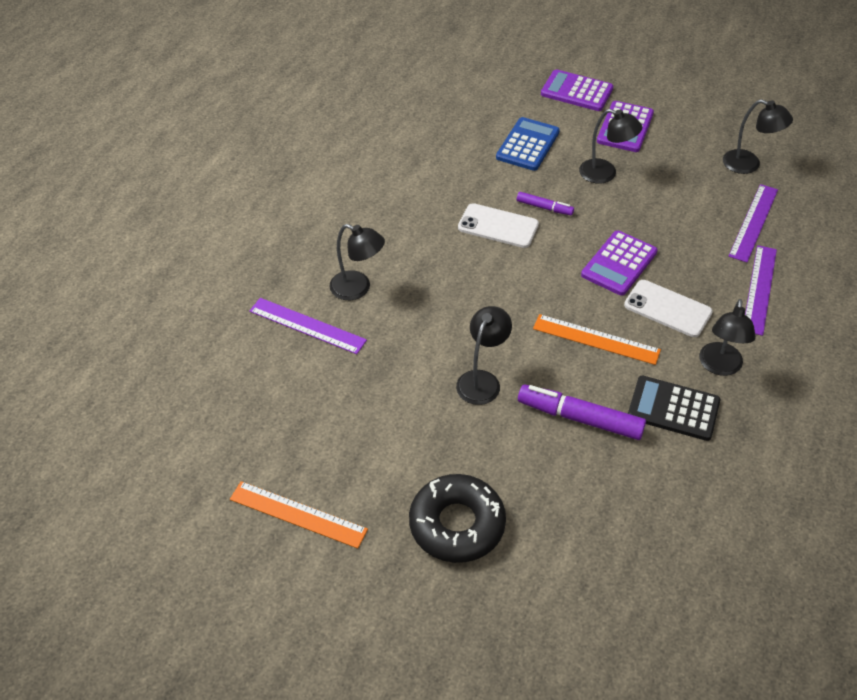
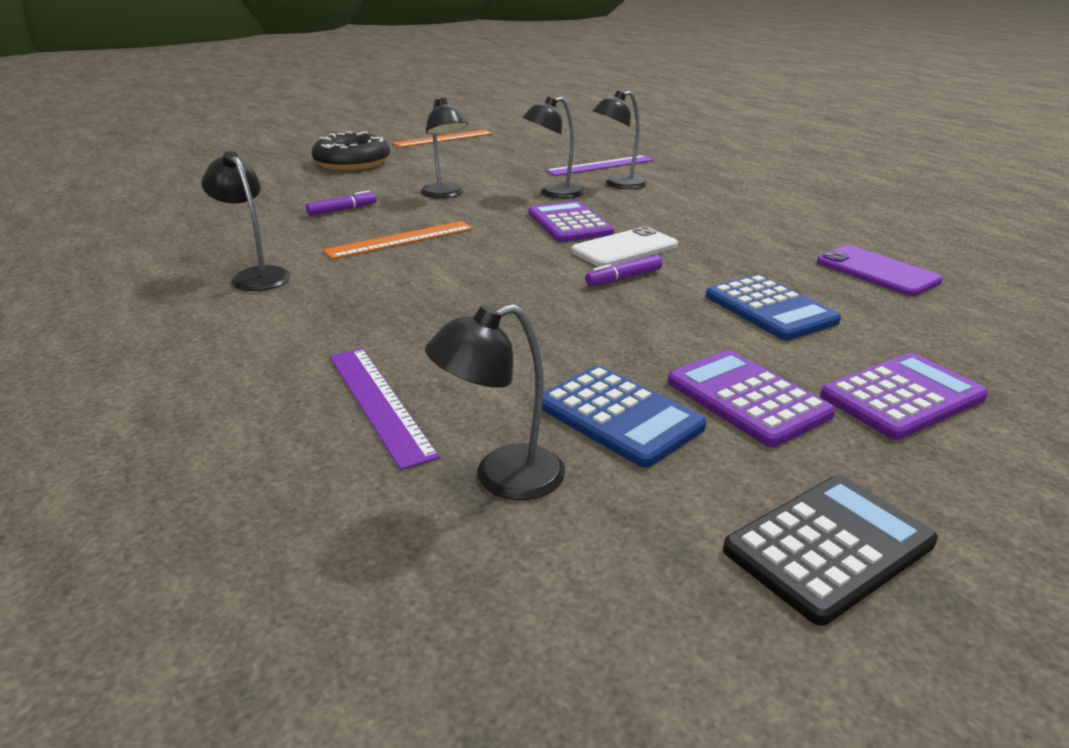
camera: 125 degrees right, 20 degrees down
(434, 122) = (877, 271): none -> purple phone
(580, 418) = (342, 210): purple marker -> purple marker, size x0.54
(605, 174) = (642, 336): black lamp -> black lamp (553, 193)
(619, 263) = (471, 283): purple calculator -> purple calculator (569, 224)
(667, 309) = (366, 282): white phone -> none
(673, 409) = (270, 241): black calculator -> black calculator (829, 547)
(678, 154) = (619, 416): none -> blue calculator
(759, 289) = (281, 344): purple ruler -> none

